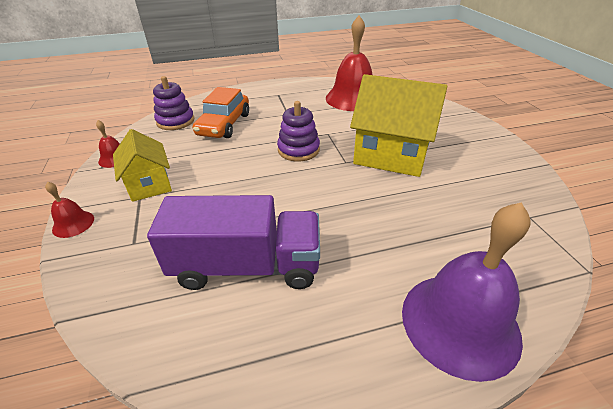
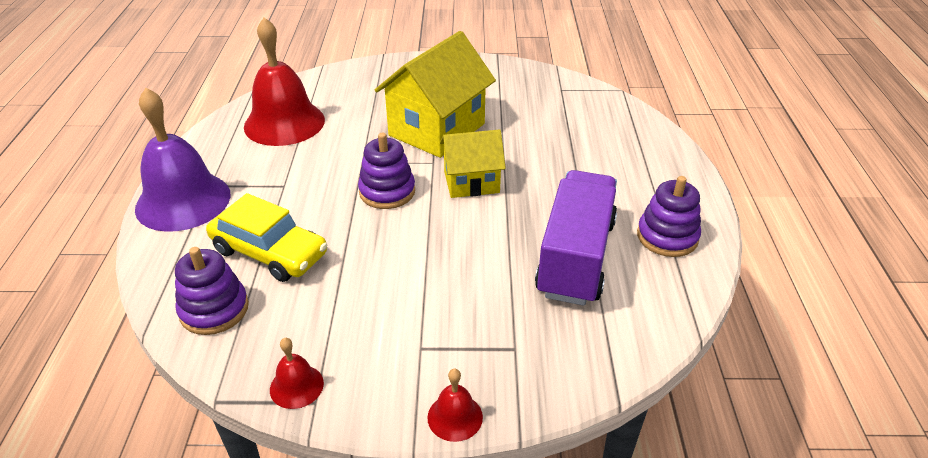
camera: 75 degrees left, 0 degrees up
(149, 184) = (395, 338): yellow house -> yellow house (471, 182)
(224, 124) = (269, 252): orange car -> yellow car
(301, 346) = (667, 237): none -> purple stacking toy
(460, 323) = (657, 157): purple bell -> purple bell (183, 201)

